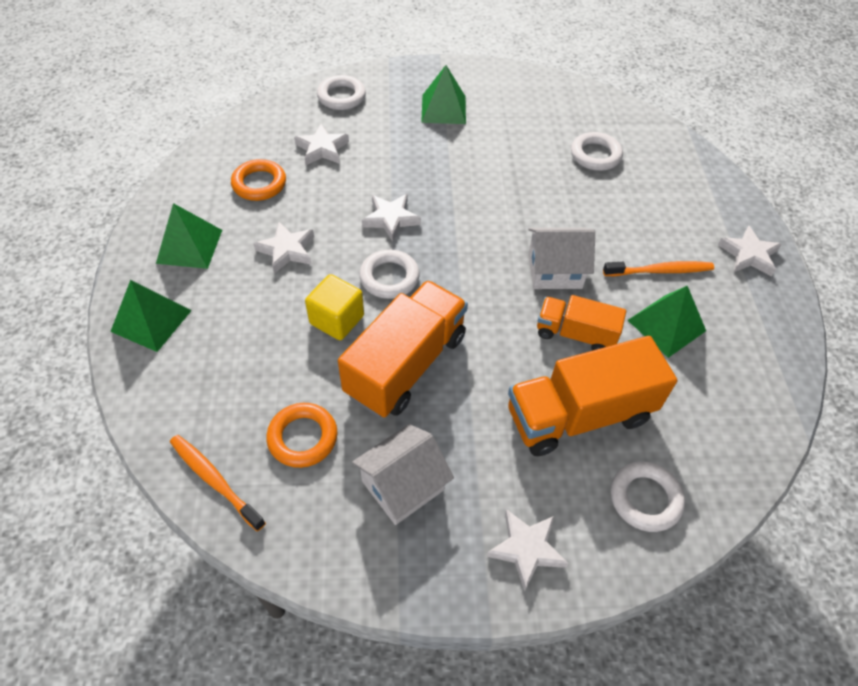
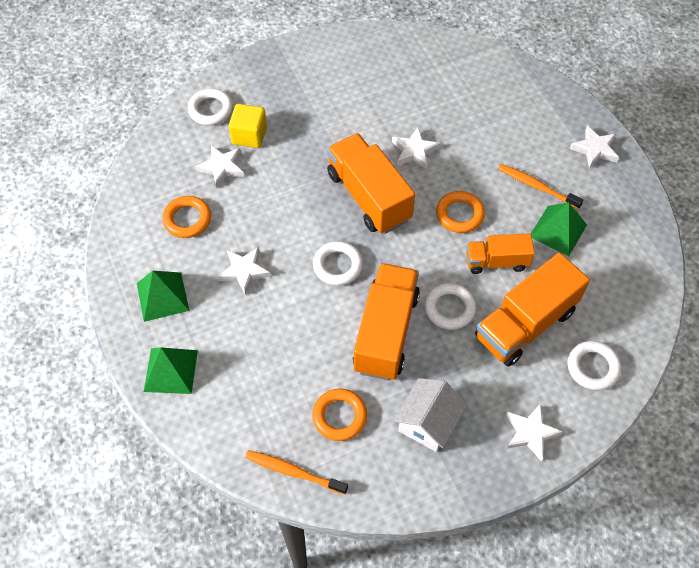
camera: 20 degrees left, 5 degrees up
(337, 320) = (315, 316): yellow cube -> yellow cube (249, 135)
(391, 219) = (312, 214): white star -> white star (414, 151)
(443, 109) = (304, 93): green pyramid -> none
(460, 221) = (369, 196): none -> orange truck
(554, 271) = (459, 214): white house -> orange ring
(595, 155) = (447, 98): white ring -> white ring (449, 308)
(660, 271) = (536, 186): orange toothbrush -> orange toothbrush turned 120 degrees counterclockwise

